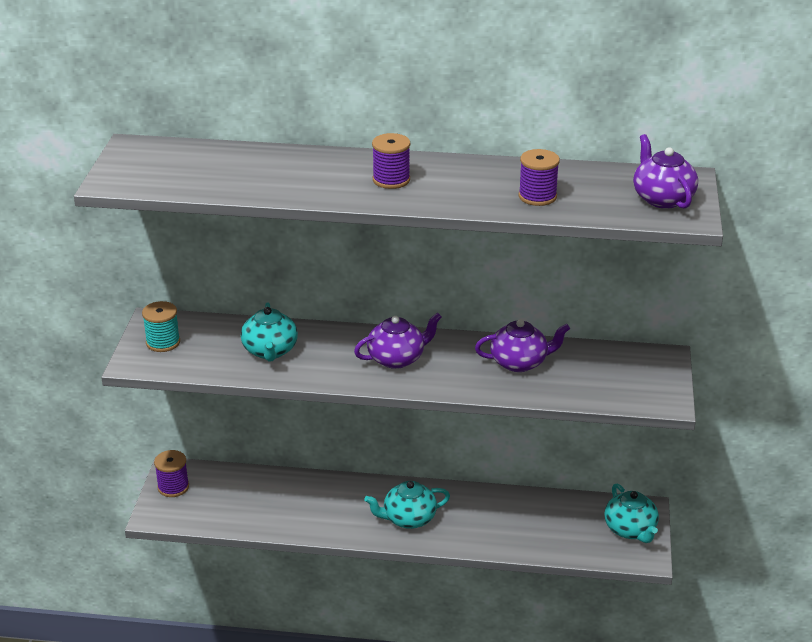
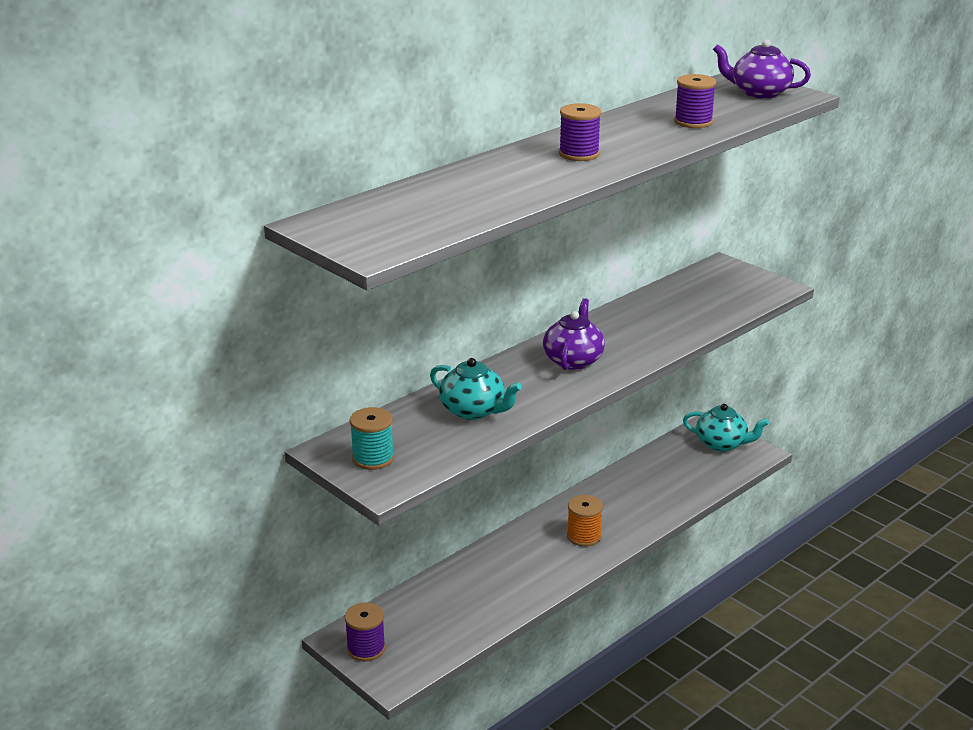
camera: 50 degrees left, 5 degrees down
(408, 519) = (584, 536): turquoise teapot -> orange spool
(519, 362) = (652, 315): purple teapot -> none

